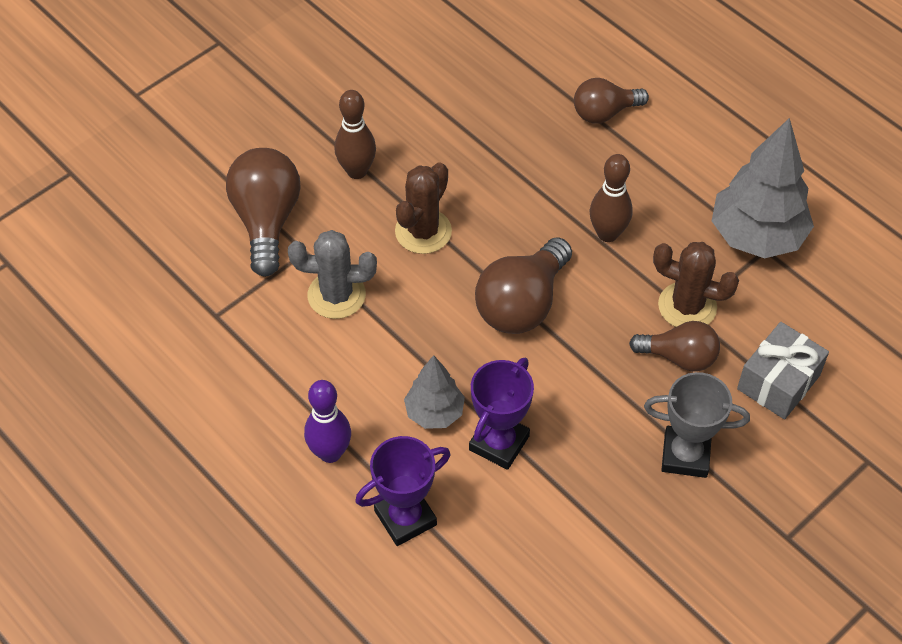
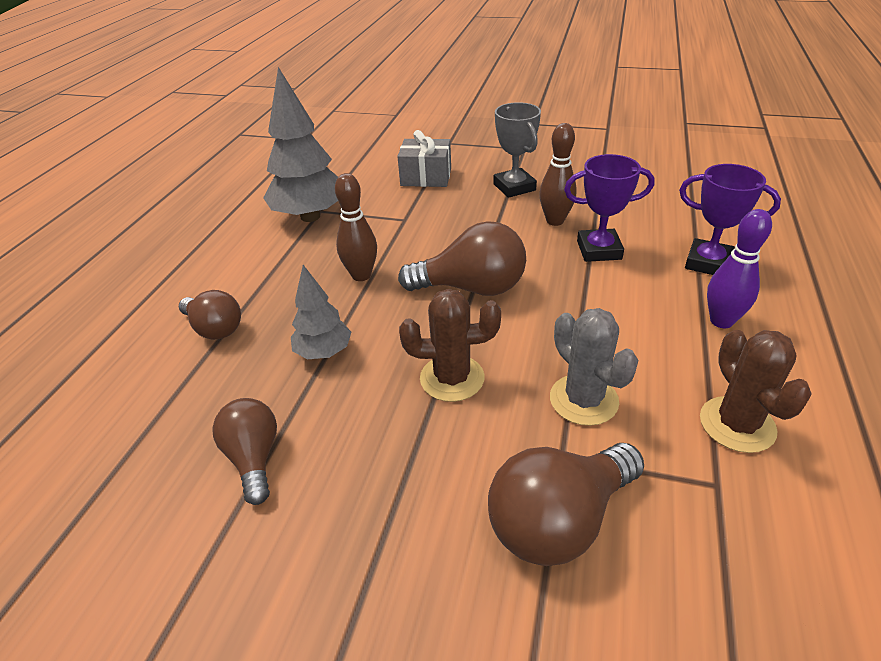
camera: 120 degrees left, 15 degrees down
(357, 171) = (416, 475): brown bowling pin -> brown bowling pin (555, 221)
(434, 413) = (616, 287): grey tree -> grey tree (324, 352)
(679, 357) = (445, 211): brown light bulb -> brown light bulb (254, 458)
(687, 306) = (399, 221): brown cactus -> brown cactus (737, 424)

